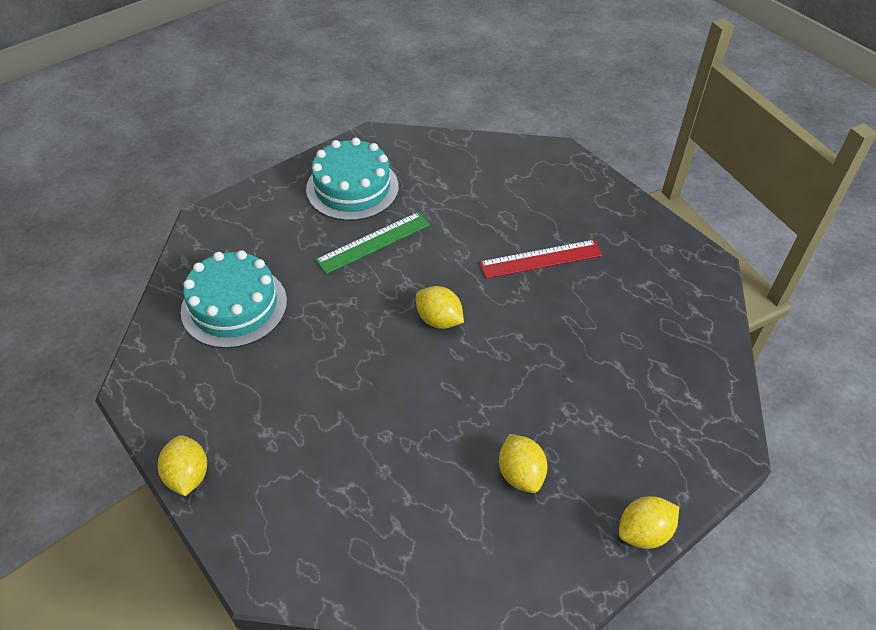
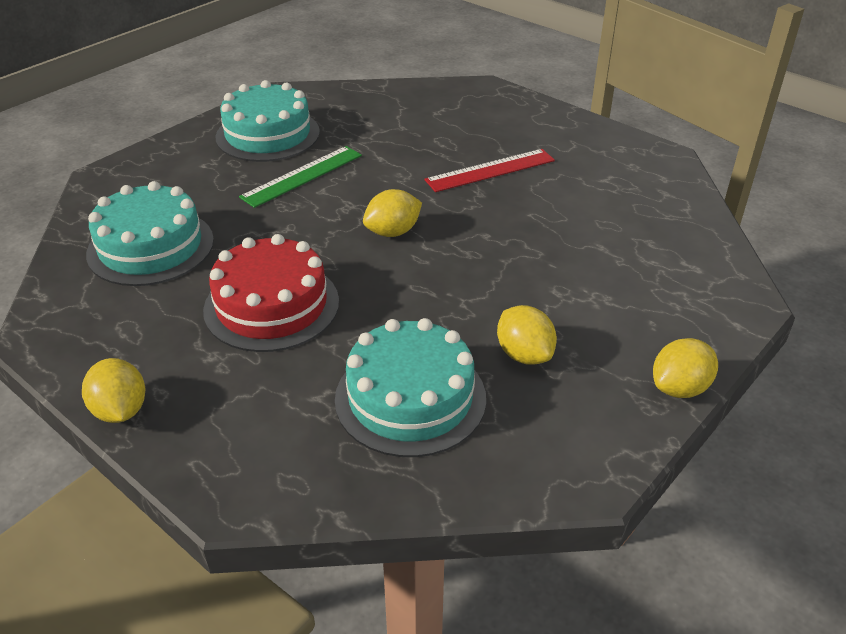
camera: 10 degrees left, 10 degrees down
(322, 386) = (271, 305): none -> red cake
(416, 503) = (410, 398): none -> turquoise cake
(439, 320) = (393, 232): yellow lemon -> yellow lemon turned 60 degrees counterclockwise

